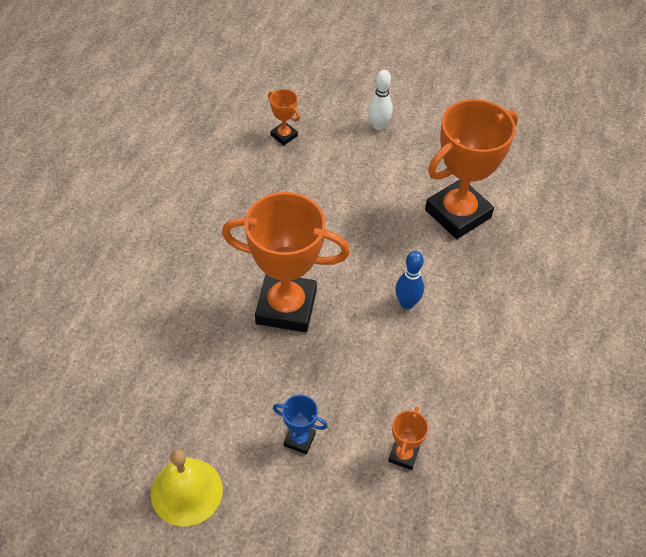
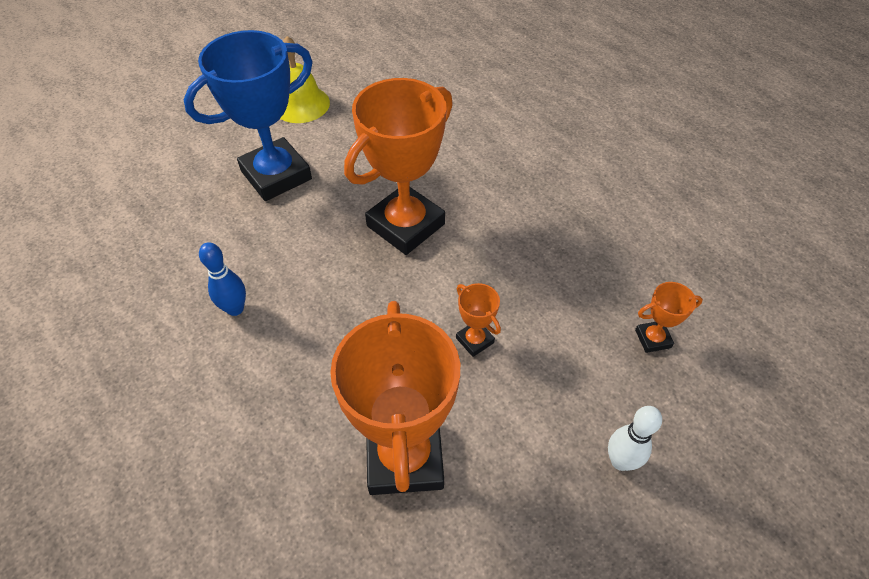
camera: 125 degrees right, 0 degrees up
(299, 440) = (276, 175): blue trophy -> blue trophy, size x2.32
(403, 455) = (197, 230): orange trophy -> orange trophy (474, 340)
(407, 303) = (329, 321): blue bowling pin -> blue bowling pin (235, 309)

